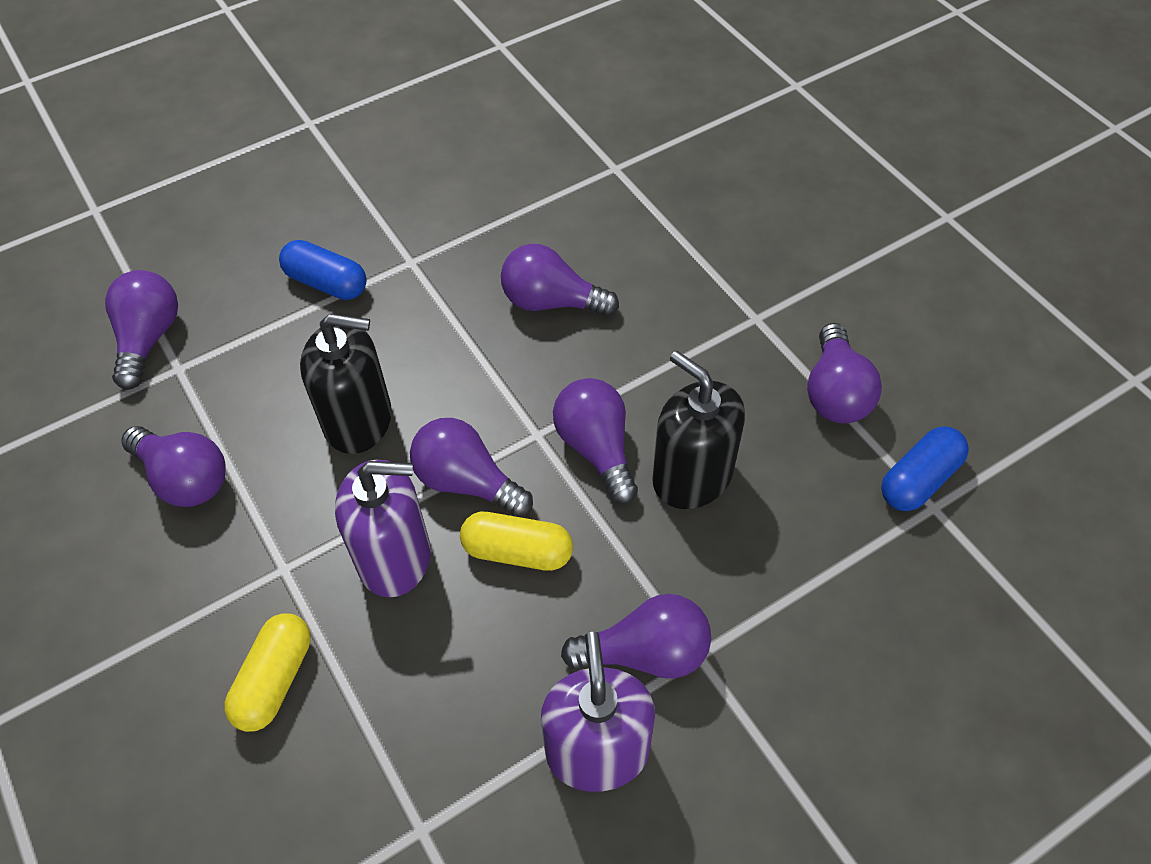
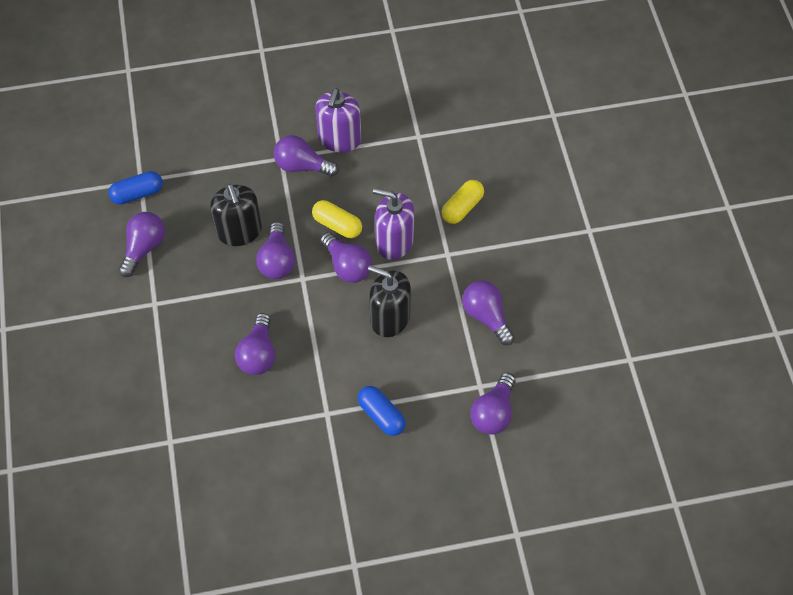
camera: 160 degrees left, 5 degrees up
(551, 302) = (258, 354): purple light bulb -> purple light bulb turned 60 degrees clockwise

